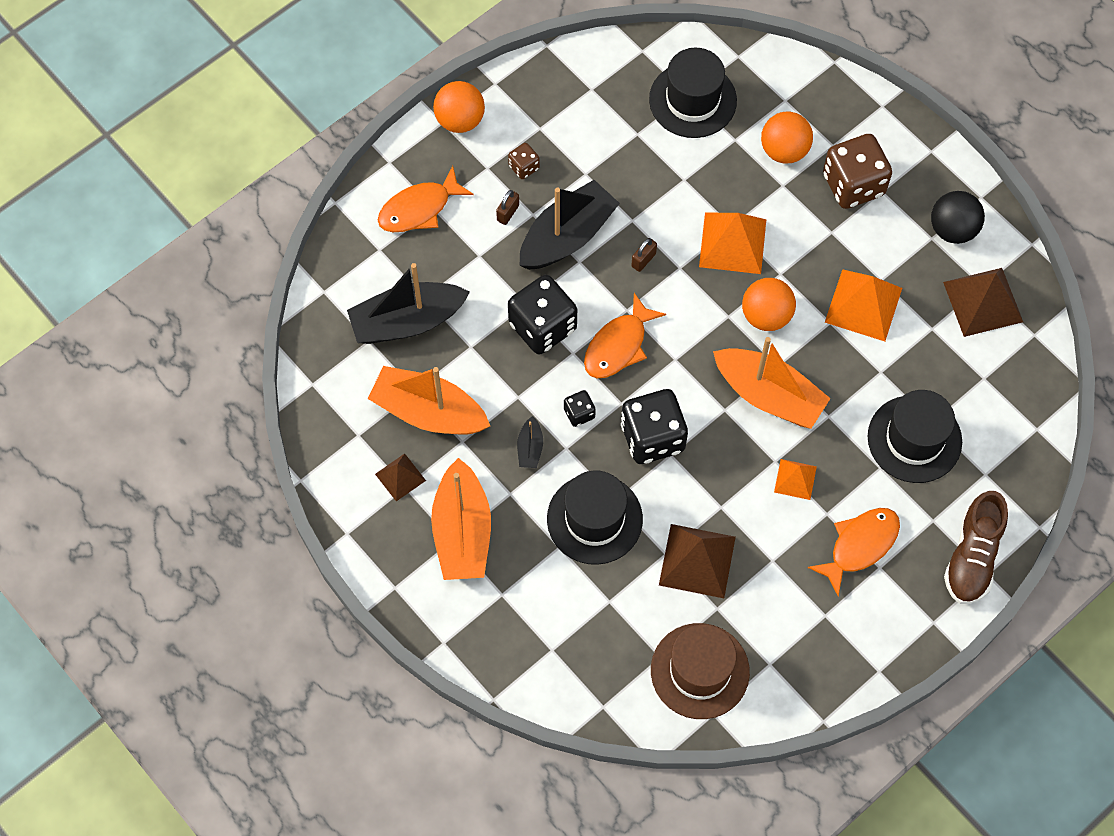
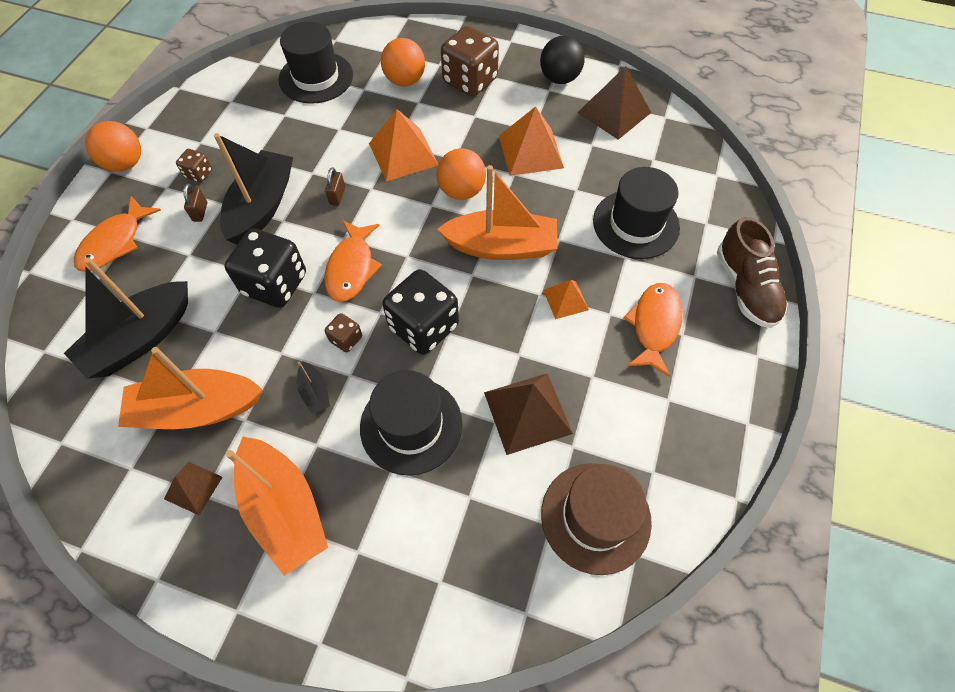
camera: 30 degrees left, 5 degrees down
(579, 413) = (346, 339): black dice -> brown dice

